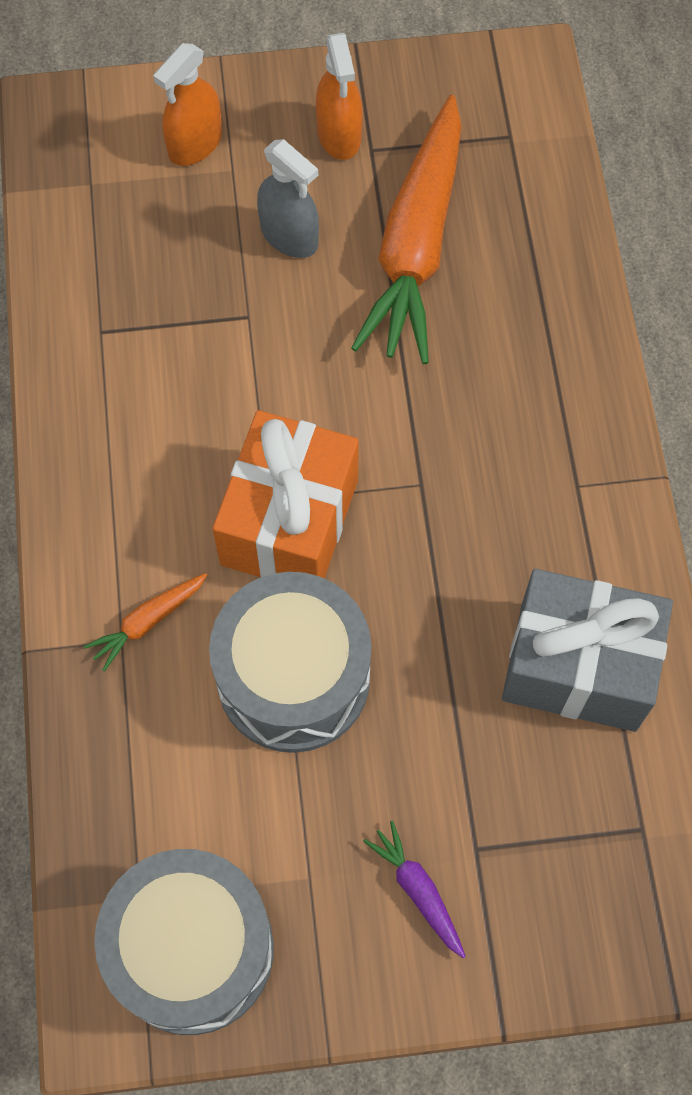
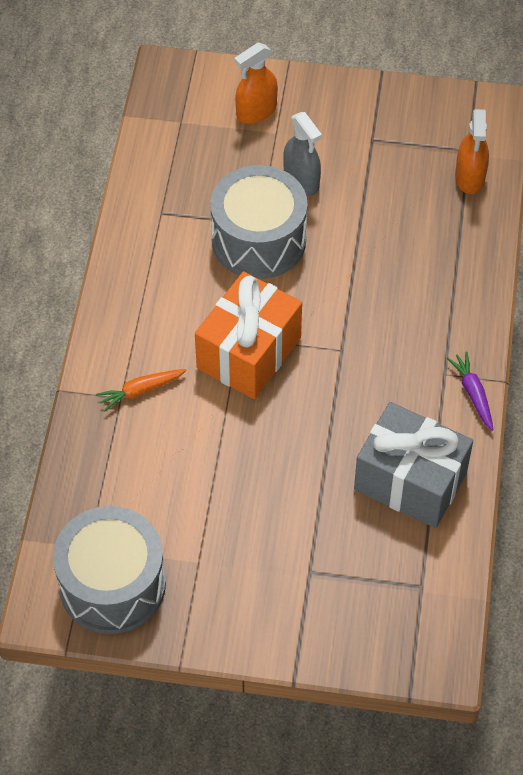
camera: 15 degrees right, 10 degrees down
(293, 677) = (223, 445): grey drum -> grey drum (258, 240)
(339, 135) = (353, 125): orange spray bottle -> orange spray bottle (470, 177)
(416, 245) = (384, 204): orange carrot -> none
(417, 890) = (265, 586): purple carrot -> purple carrot (473, 394)

